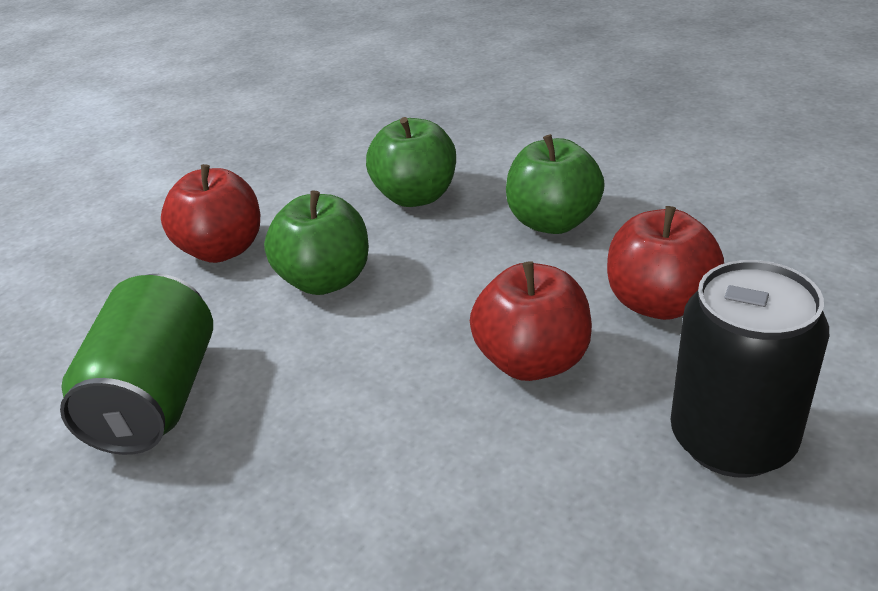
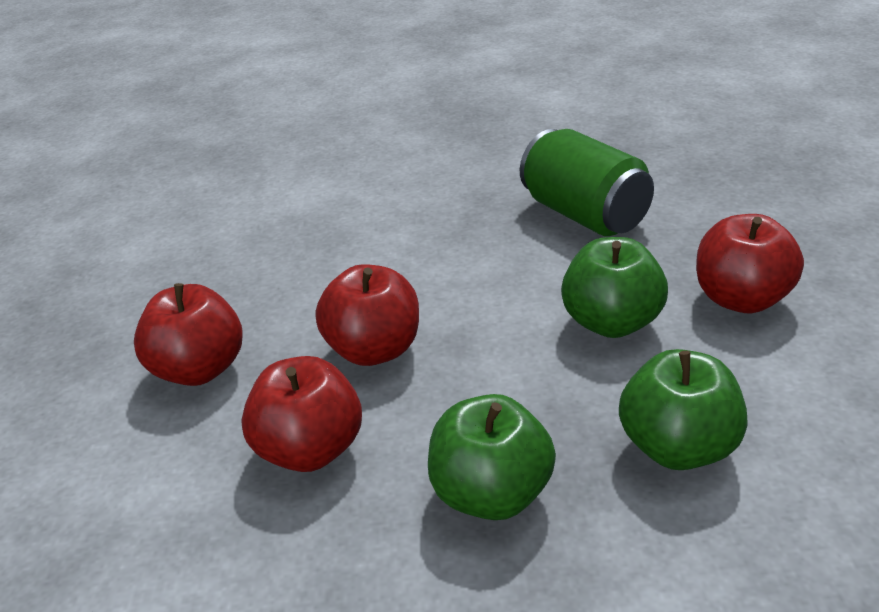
camera: 140 degrees right, 0 degrees up
(732, 440) = (200, 369): black can -> red apple

